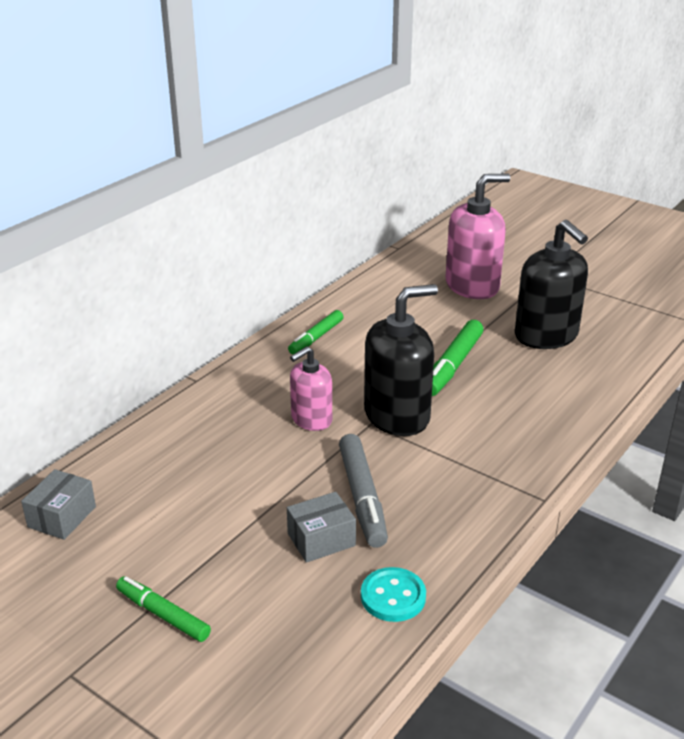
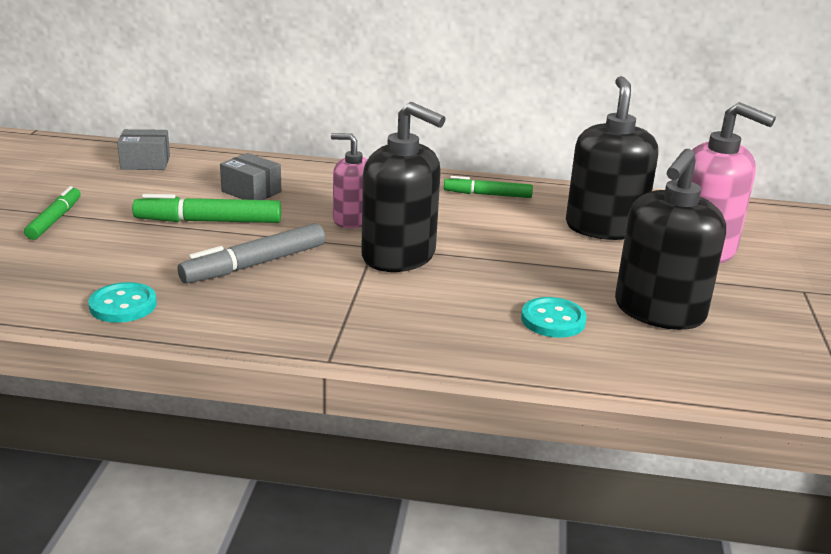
camera: 60 degrees right, 5 degrees down
(321, 540) = (181, 259): grey box -> grey box (251, 192)
(412, 309) = (604, 227): none -> black soap dispenser
(453, 365) = (523, 267): green marker -> green marker (209, 221)
(536, 381) = (553, 320): none -> turquoise button

